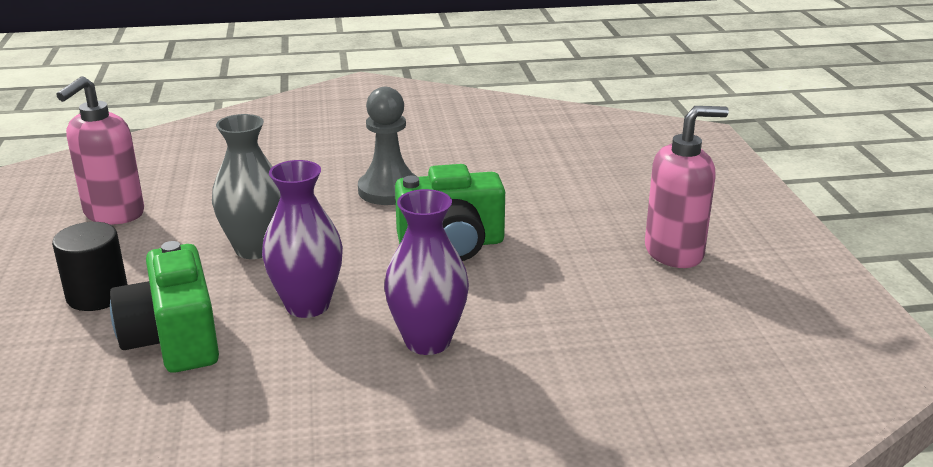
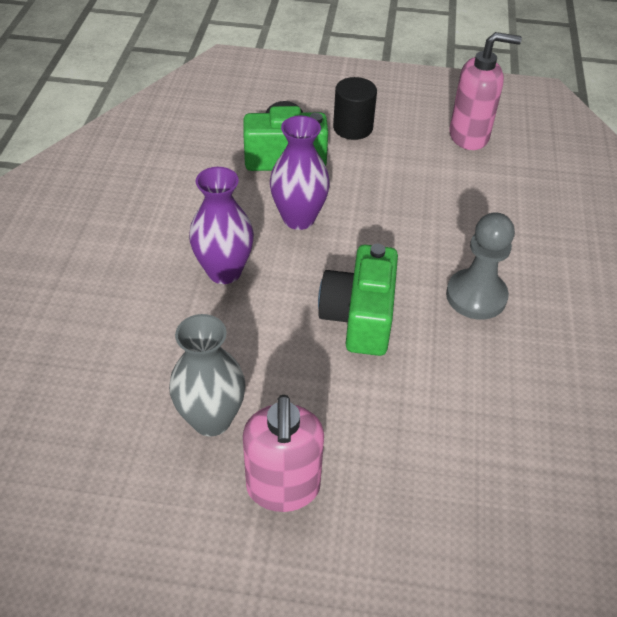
camera: 105 degrees right, 20 degrees up
(113, 214) = (469, 136): pink soap dispenser -> pink soap dispenser turned 135 degrees clockwise
(255, 249) = (391, 201): grey vase -> grey vase (211, 419)

